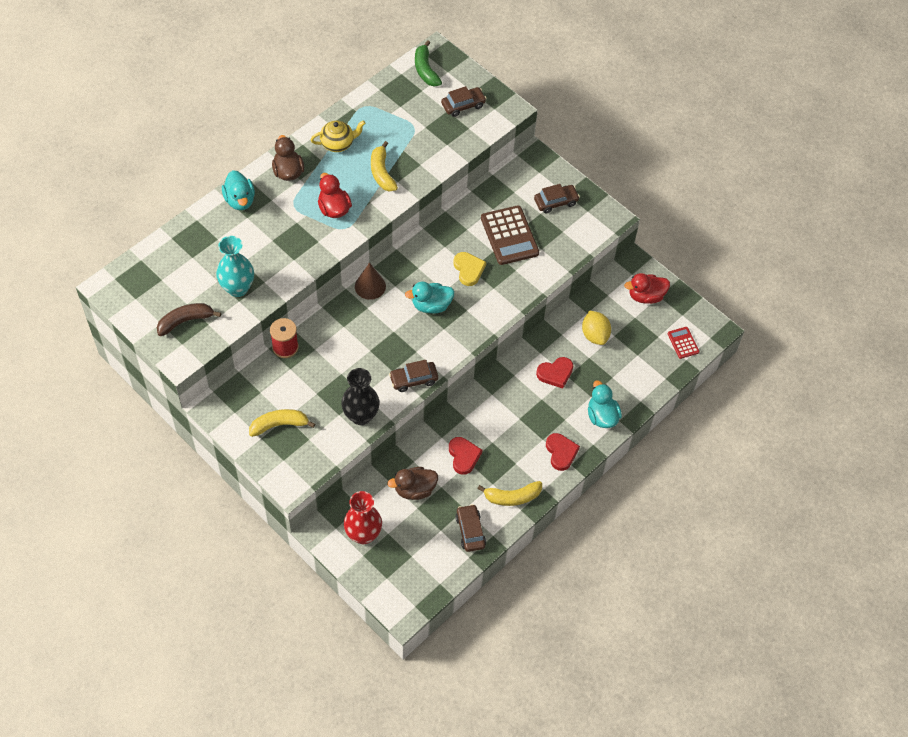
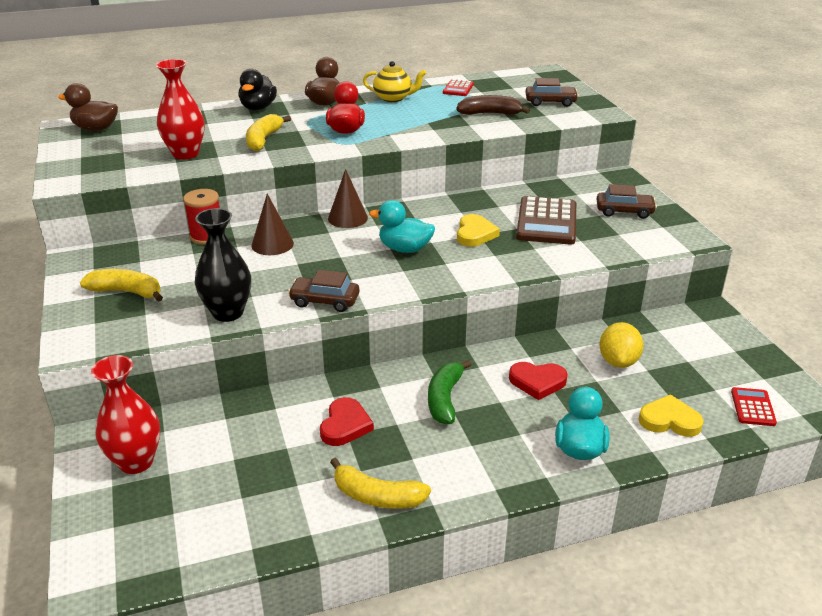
camera: 30 degrees right, 25 degrees down
(185, 321) = (105, 161): brown banana -> brown banana (490, 113)
(237, 288) = (185, 154): turquoise vase -> red vase
(240, 200) = (258, 108): turquoise duck -> black duck
(338, 337) = (272, 244): none -> brown cone
(380, 108) = (458, 89): none -> red calculator
(382, 173) = (421, 121): yellow banana -> yellow banana (263, 140)
(414, 489) = (249, 438): brown duck -> brown duck (95, 129)
(425, 70) = (527, 79): green banana -> green banana (445, 399)
(470, 531) = (281, 515): brown car -> none
(561, 452) = (489, 469): red heart -> none
(641, 373) = (669, 420): none -> yellow heart
(646, 296) = (714, 345): red duck -> none

